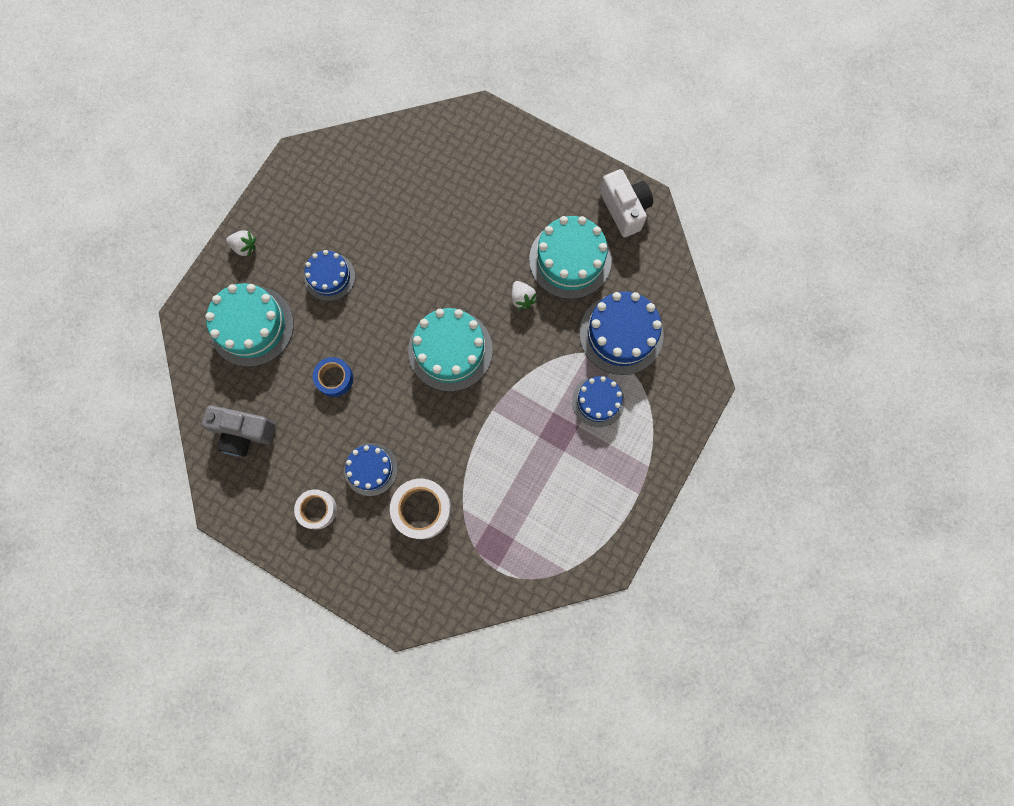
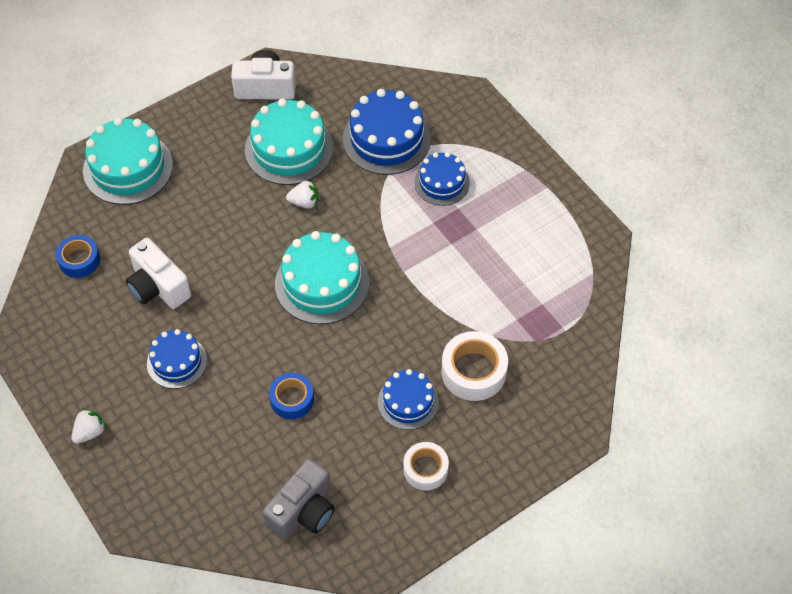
camera: 65 degrees left, 20 degrees down
(252, 326) = (186, 459): turquoise cake -> turquoise cake (128, 168)
(386, 158) = (79, 260): none -> blue tape
(389, 228) = (158, 287): none -> white camera

